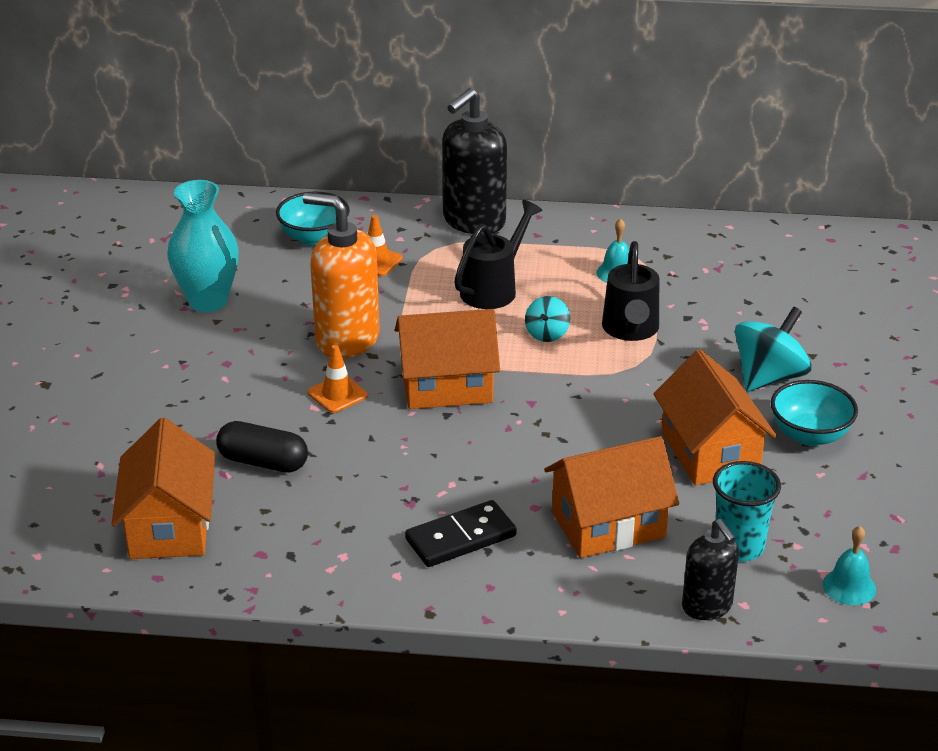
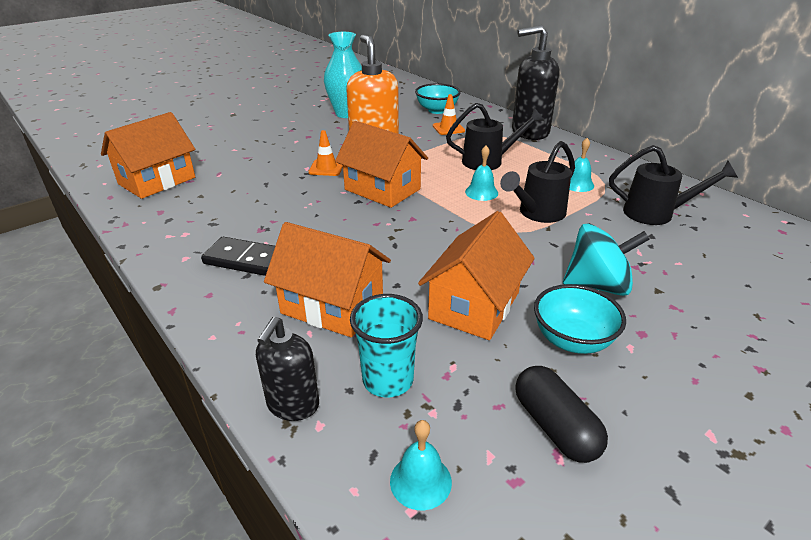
camera: 45 degrees right, 0 degrees up
(263, 462) = (241, 177): black capsule -> black capsule (555, 427)
(547, 334) = (481, 192): turquoise spinning top -> turquoise bell
(723, 273) = (656, 213): none -> black watering can

